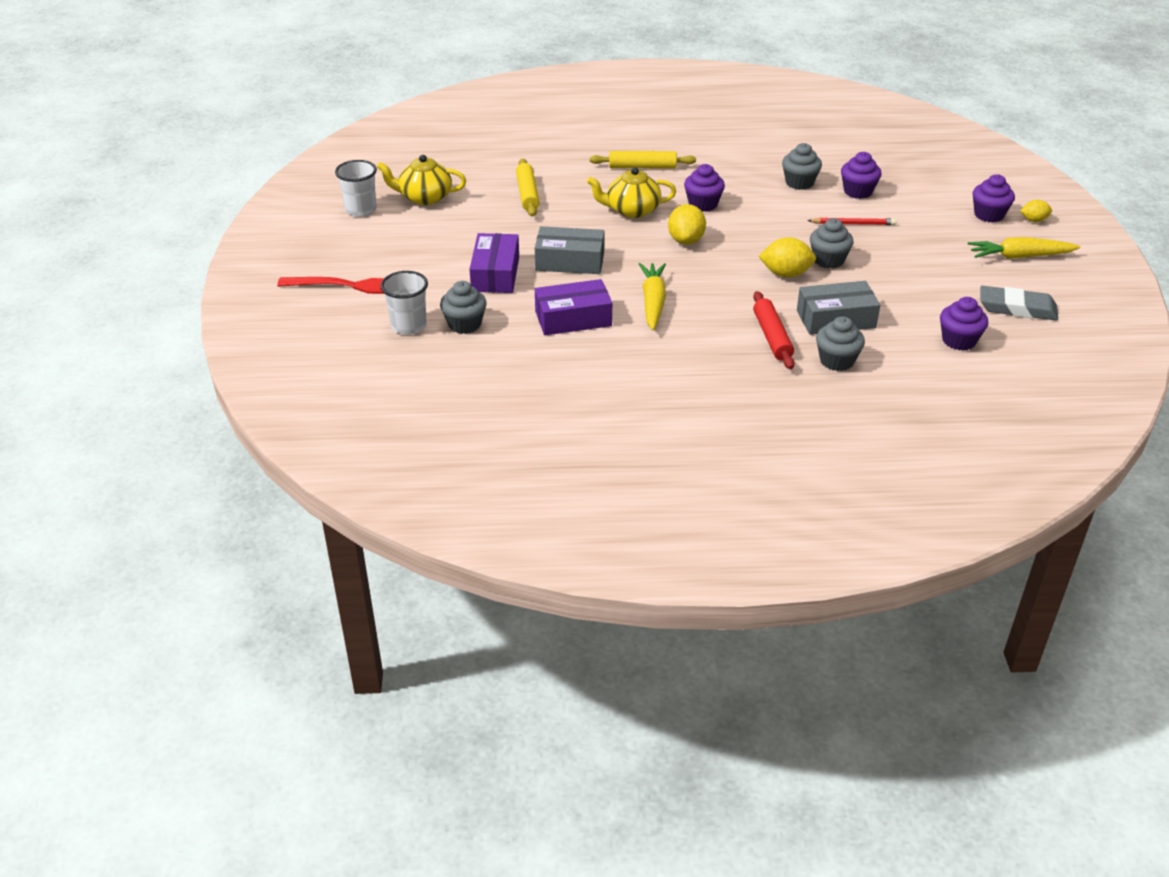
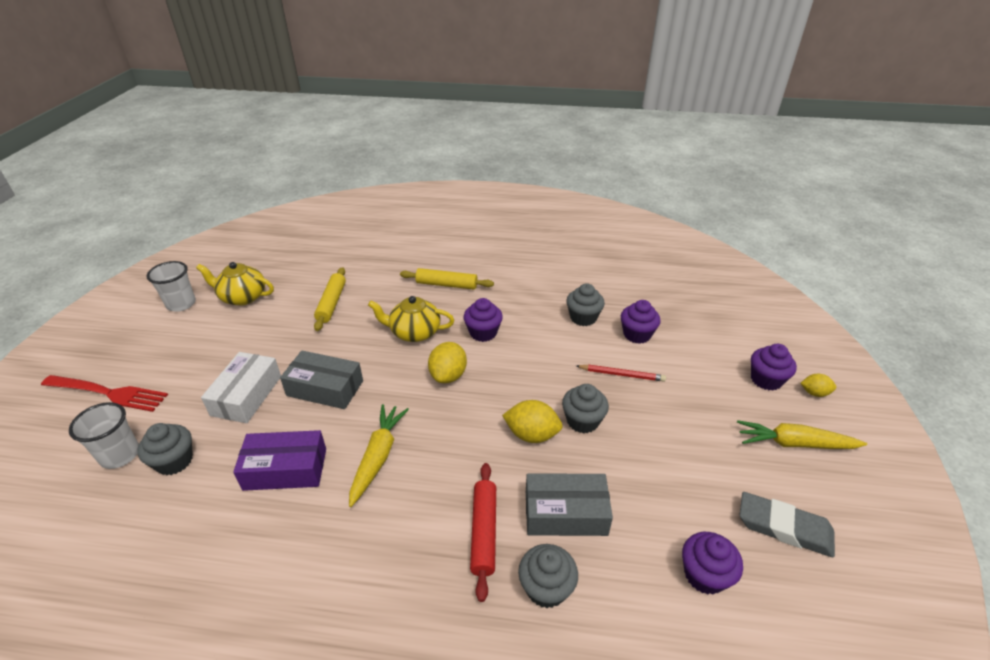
camera: 10 degrees right, 0 degrees up
(495, 274) = (246, 395): purple box -> white box

